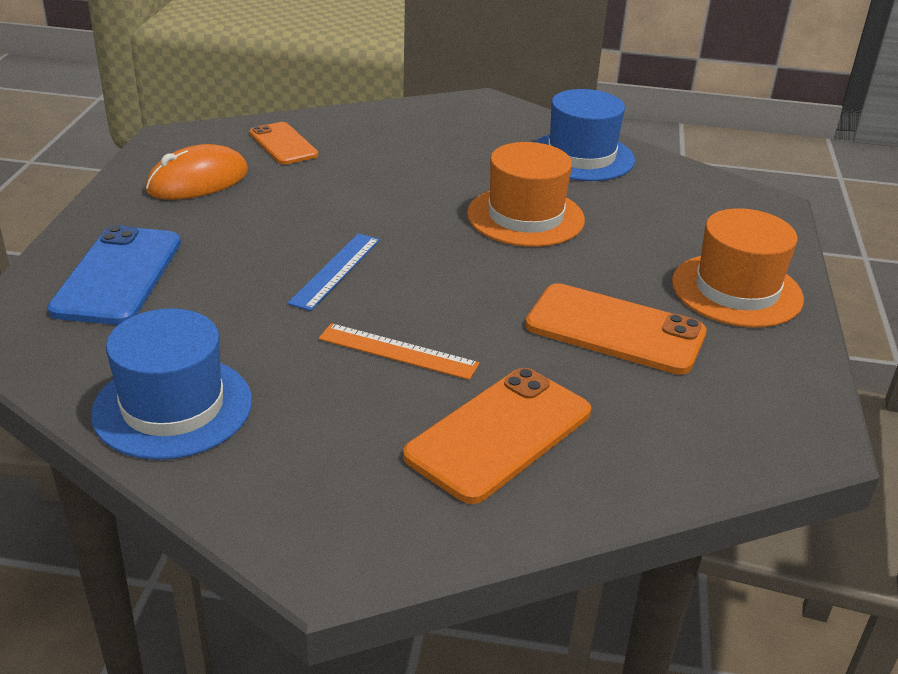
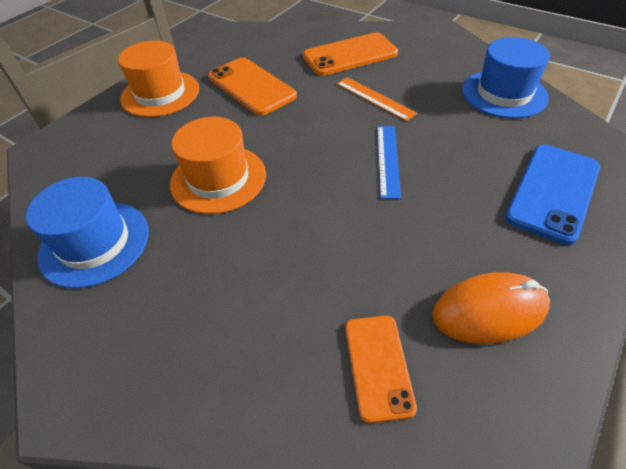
camera: 150 degrees left, 15 degrees up
(336, 270) = (387, 160): blue ruler -> blue ruler turned 45 degrees counterclockwise

